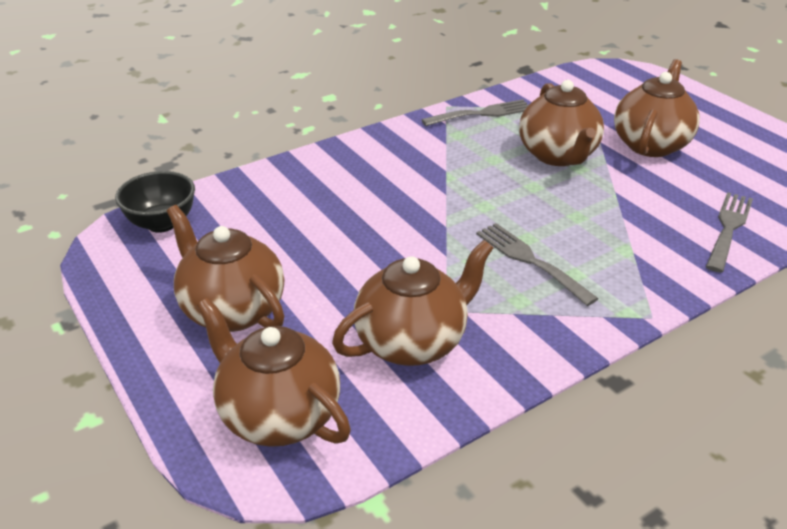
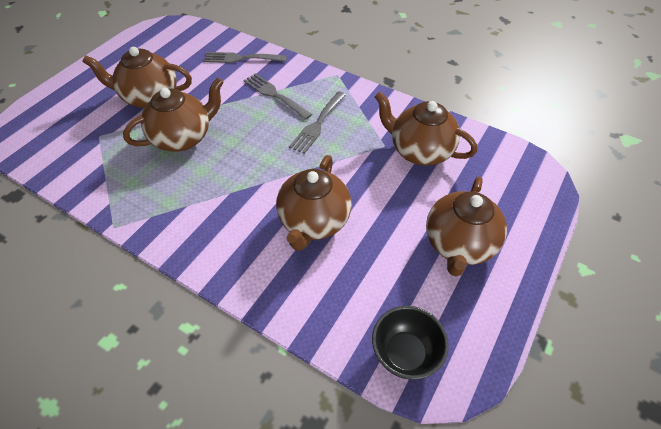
camera: 115 degrees left, 15 degrees up
(278, 415) = (509, 183): brown teapot -> brown teapot (313, 222)
(482, 114) = (124, 197): grey fork -> grey fork (274, 95)

